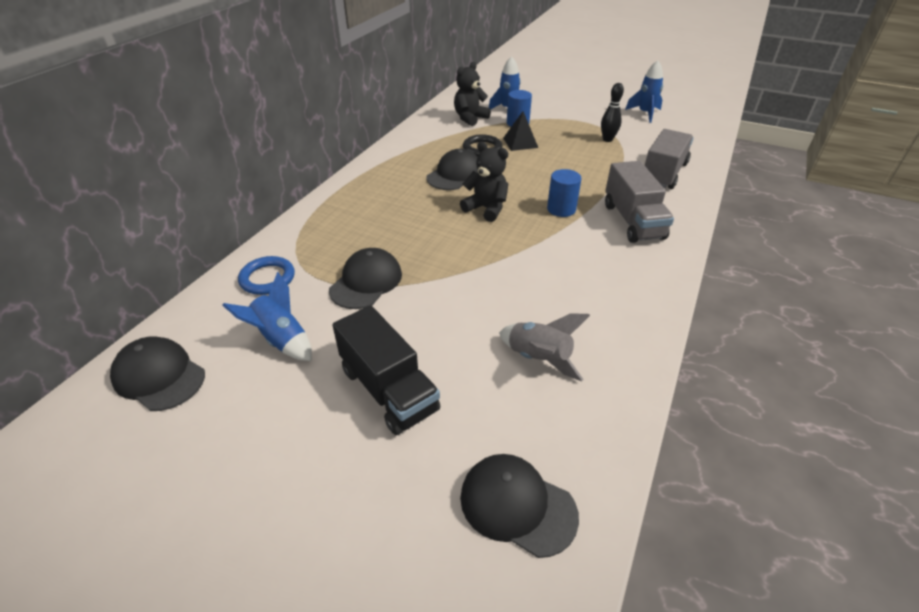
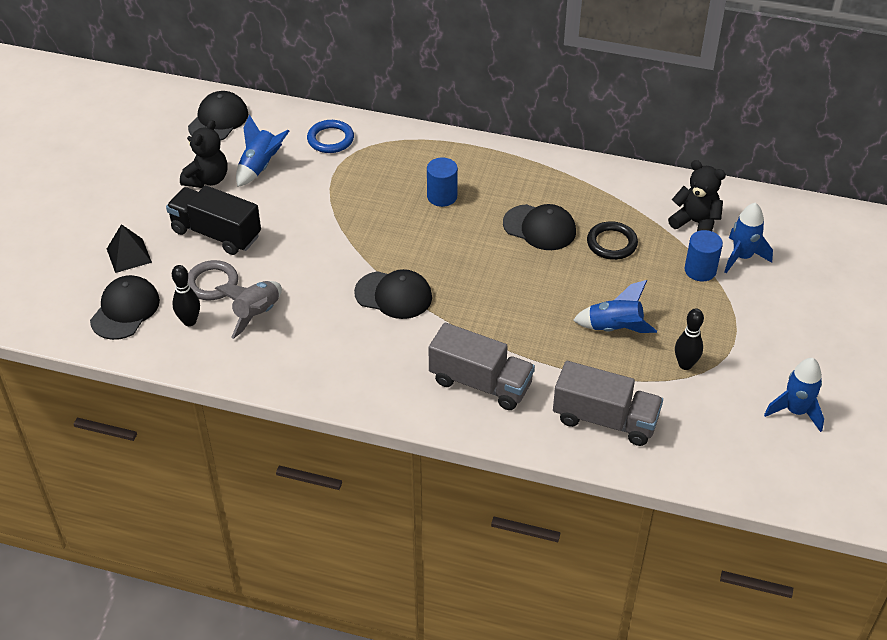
camera: 80 degrees right, 5 degrees up
(366, 282) = (336, 197): black cap -> black cap (393, 295)
(388, 390) = (216, 234): black truck -> black truck turned 75 degrees clockwise
(480, 398) = (212, 283): none -> grey ring
(486, 208) = (474, 261): black teddy bear -> black teddy bear (207, 179)
(520, 142) = (642, 277): black pyramid -> black pyramid (129, 255)
(546, 425) = (189, 321): none -> black bowling pin
(561, 209) = (490, 321): blue cylinder -> blue cylinder (442, 196)
(572, 159) = (614, 328): none -> blue rocket
(633, 221) = (480, 383): grey truck -> grey truck turned 135 degrees counterclockwise

